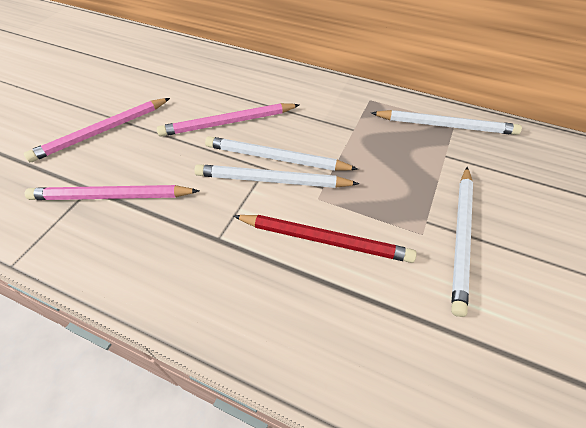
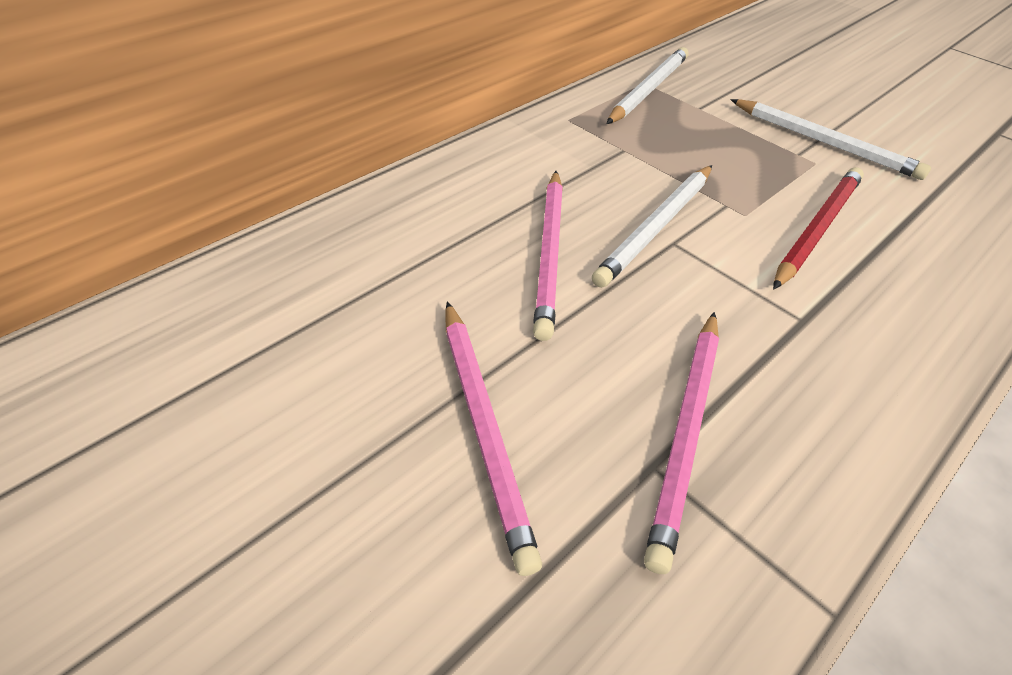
camera: 70 degrees left, 5 degrees down
(272, 180) = (701, 242): white pencil -> none

